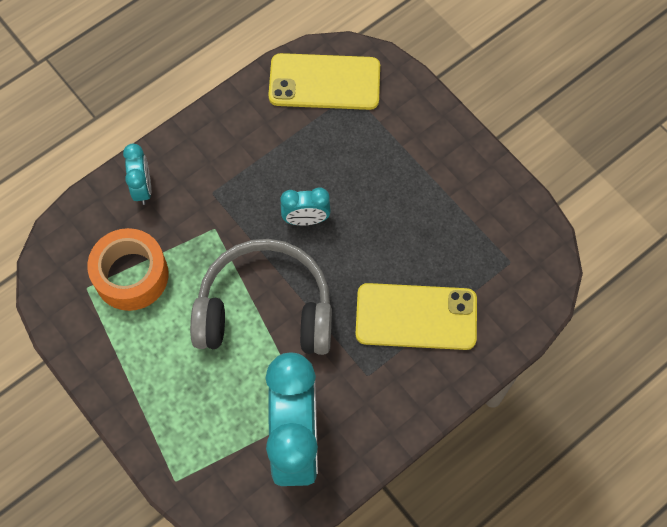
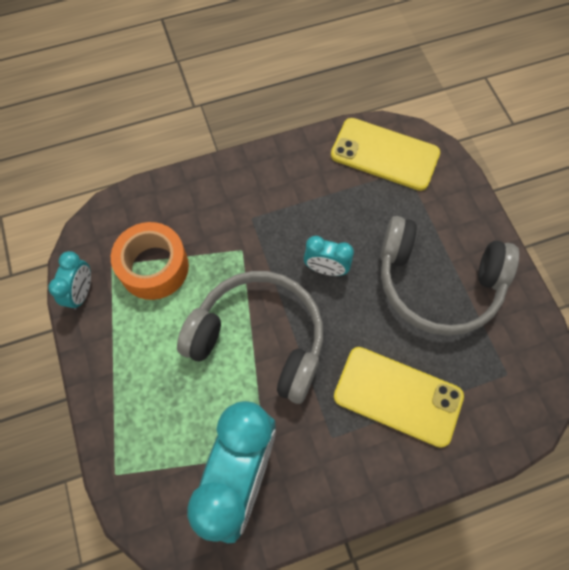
camera: 20 degrees right, 0 degrees up
(142, 188) = (194, 195): turquoise clock -> turquoise clock (82, 292)
(419, 197) = (437, 283): none -> grey headphones

